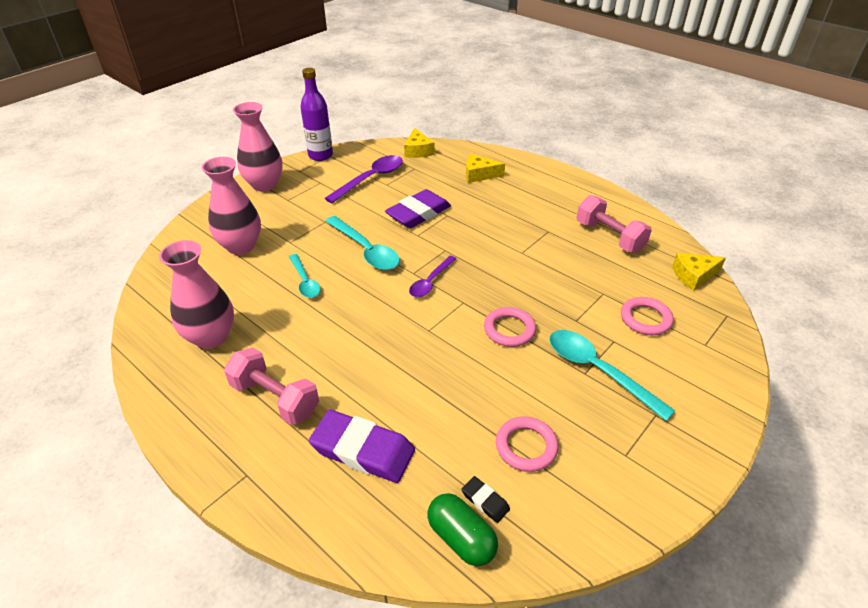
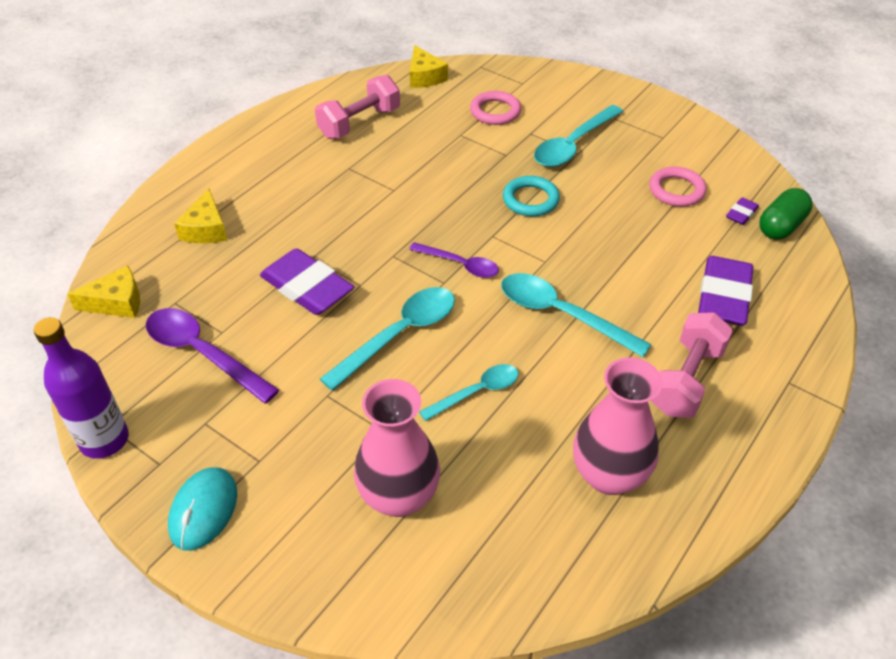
camera: 95 degrees left, 5 degrees up
(264, 184) = (203, 510): pink vase -> turquoise mouse
(366, 332) = (562, 314): none -> turquoise spoon
(485, 501) = (741, 214): black eraser -> purple eraser
(509, 329) = (530, 200): pink ring -> turquoise ring

